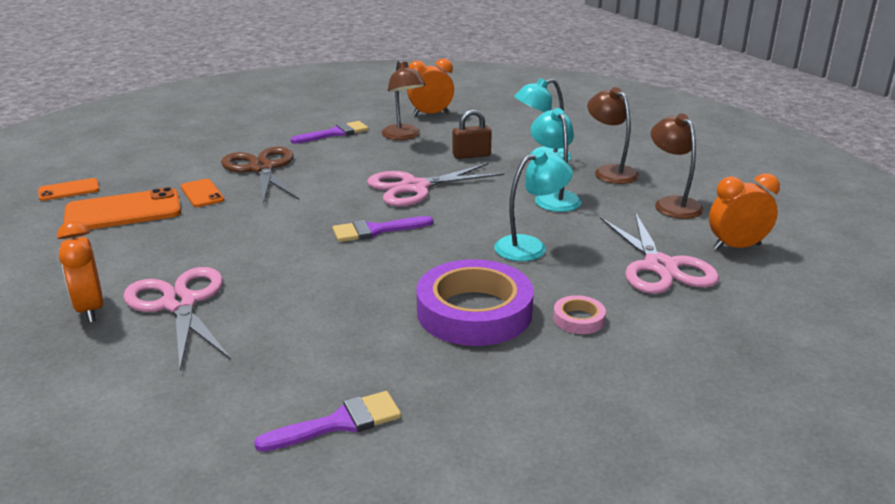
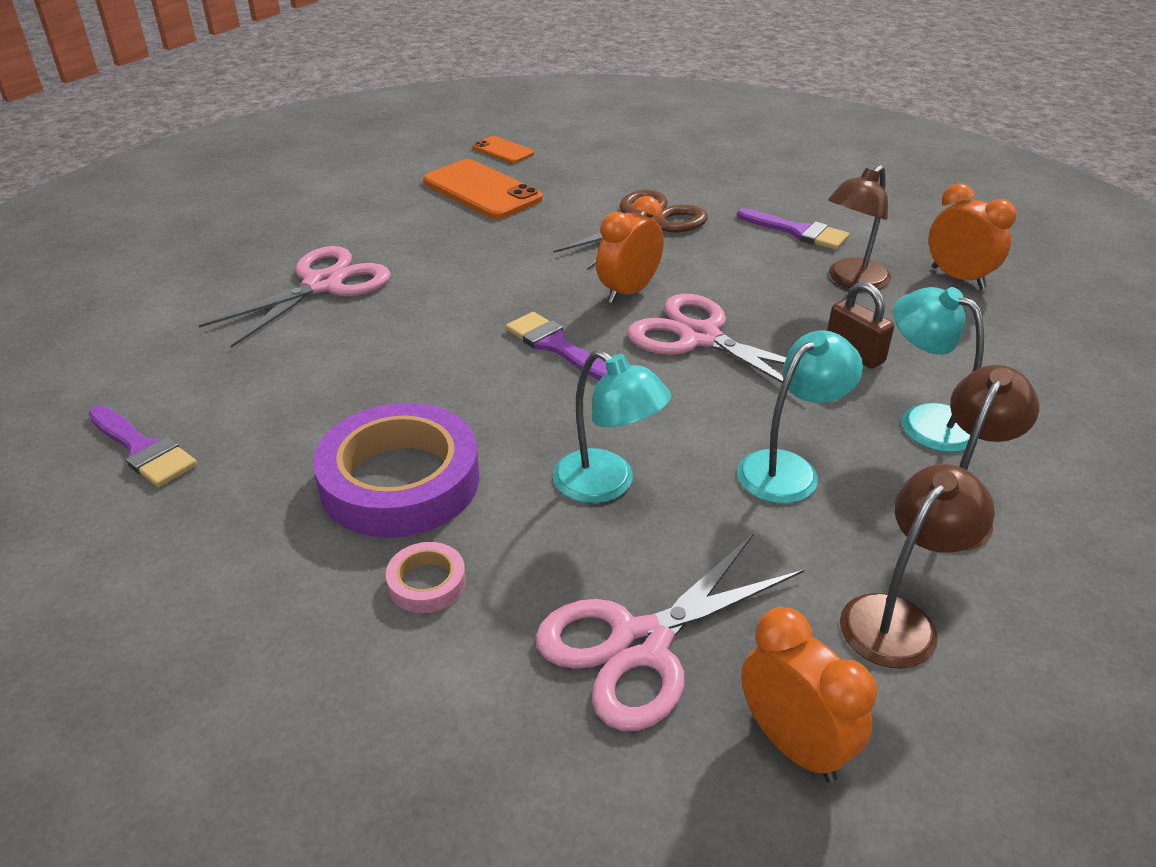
camera: 65 degrees right, 10 degrees up
(90, 309) = (292, 247): orange clock -> orange clock (628, 292)
(202, 193) = (554, 213): orange phone -> none

